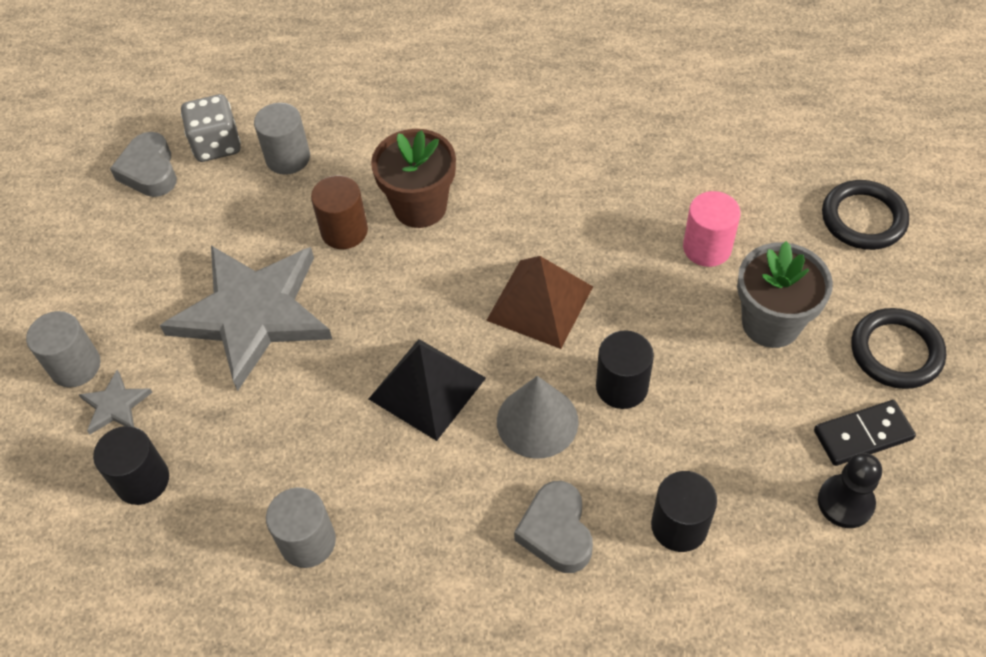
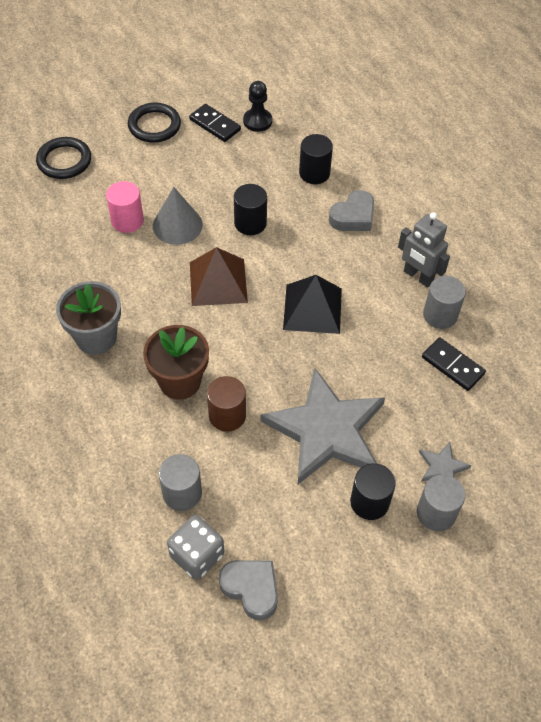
camera: 125 degrees left, 0 degrees up
(142, 480) = (472, 417): black cylinder -> black cylinder (369, 502)
(150, 171) = (251, 589): grey heart -> grey heart turned 90 degrees counterclockwise
(224, 505) = (453, 365): none -> black domino
(390, 555) = (418, 276): none -> grey robot
(537, 421) = (297, 250): grey cone -> grey cone (177, 225)
(771, 323) = (166, 177): grey flower pot -> grey flower pot (96, 337)

